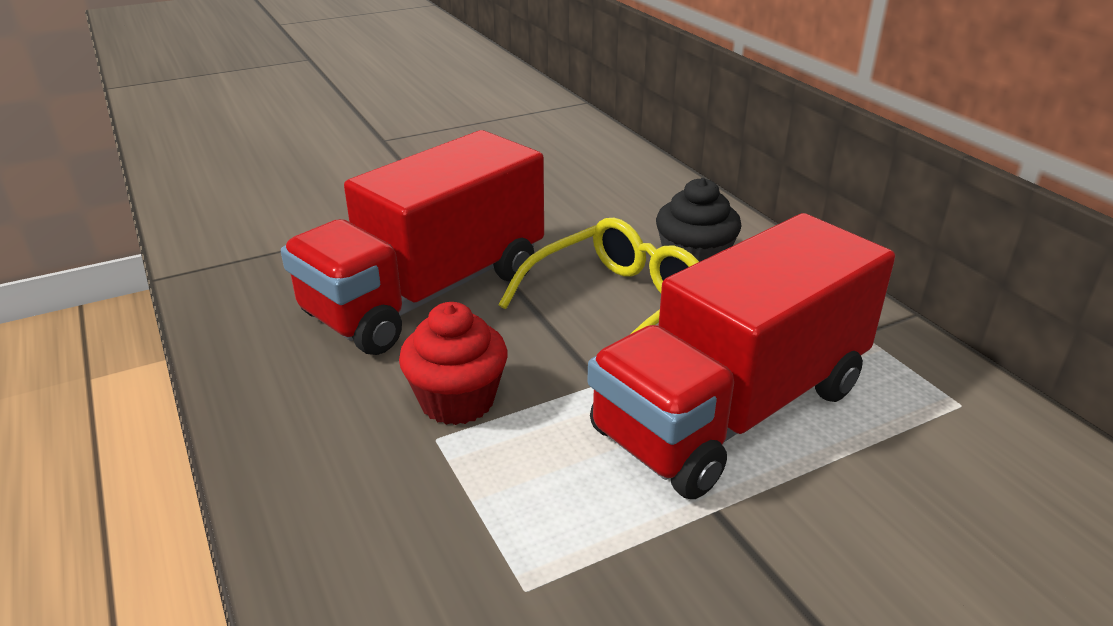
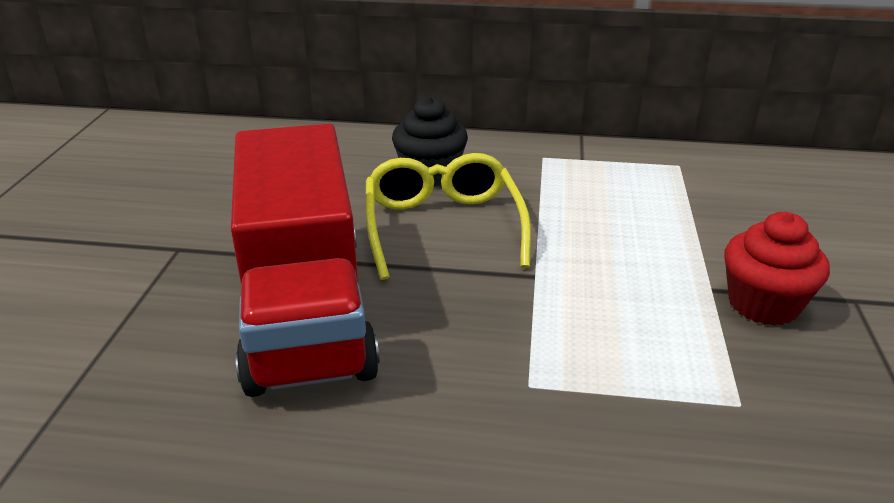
camera: 55 degrees left, 0 degrees up
(457, 401) = (489, 354): red cupcake -> red cupcake (763, 304)
(732, 410) = (617, 237): red truck -> none

